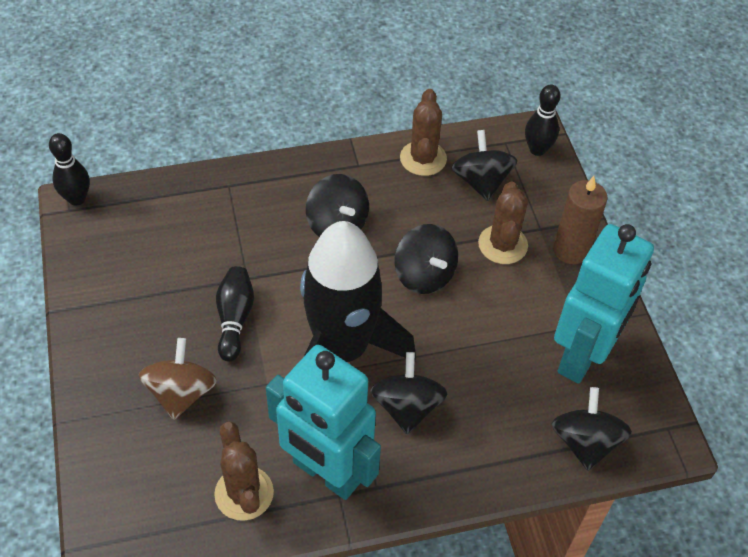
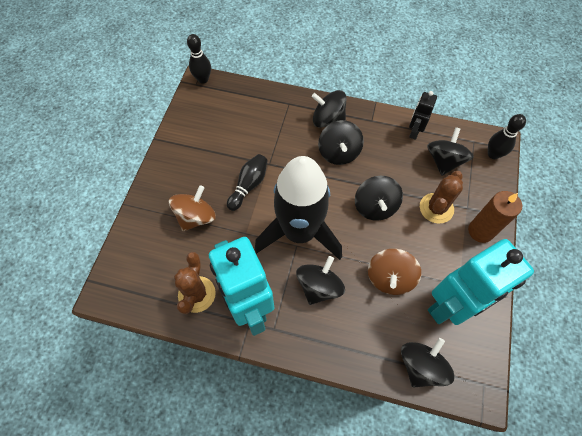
camera: 30 degrees right, 10 degrees up
(297, 186) = (328, 119): none -> black spinning top
(423, 158) = (414, 131): brown cactus -> black robot
(491, 355) = (390, 278): none -> brown spinning top

